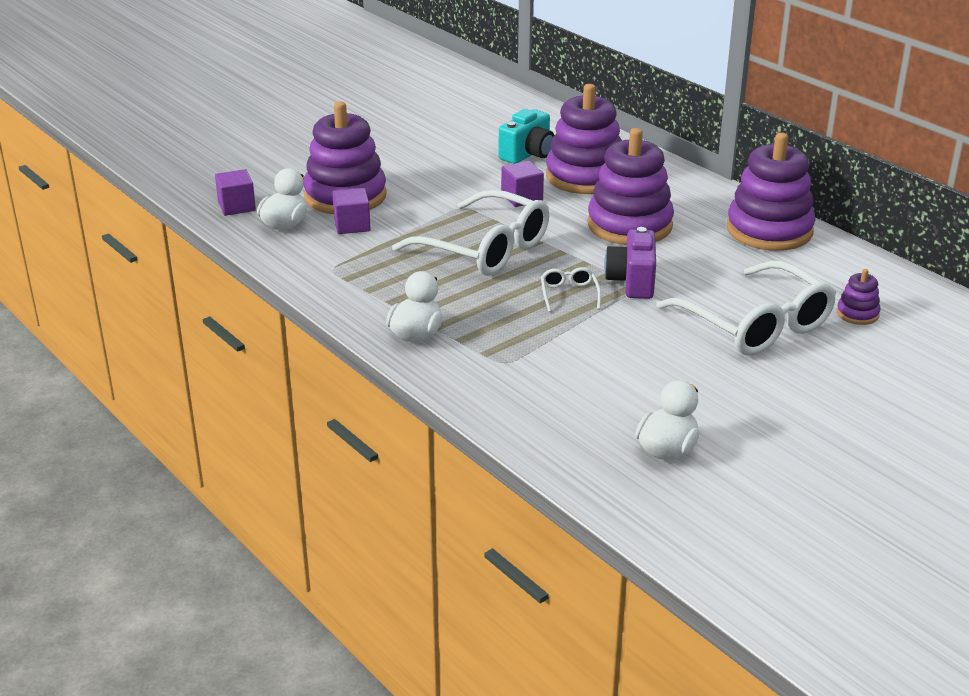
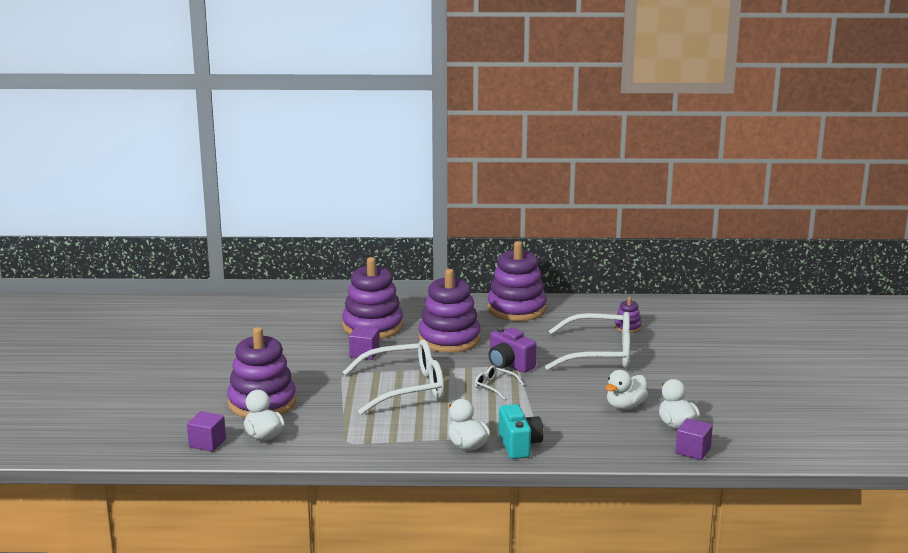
camera: 50 degrees left, 10 degrees down
(352, 225) = (304, 415): purple cube -> purple cube (693, 451)
(528, 154) = (315, 330): turquoise camera -> turquoise camera (519, 445)
(657, 394) = (625, 406): none -> white duck

